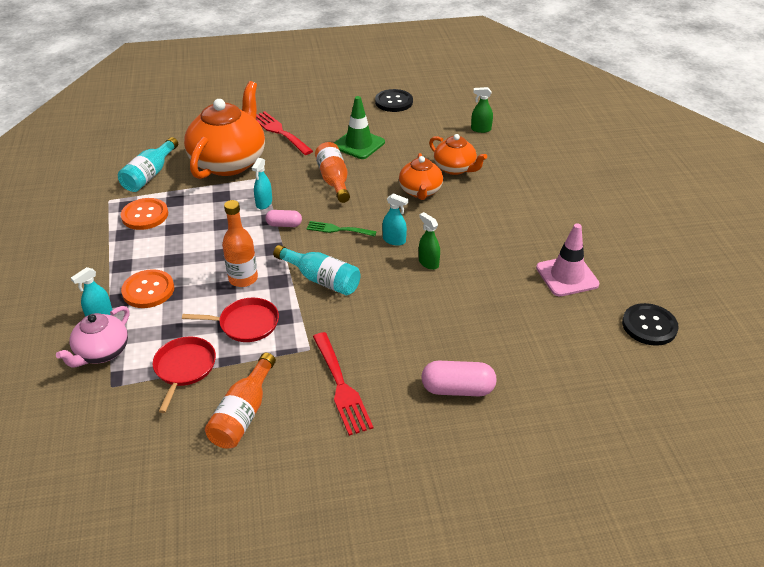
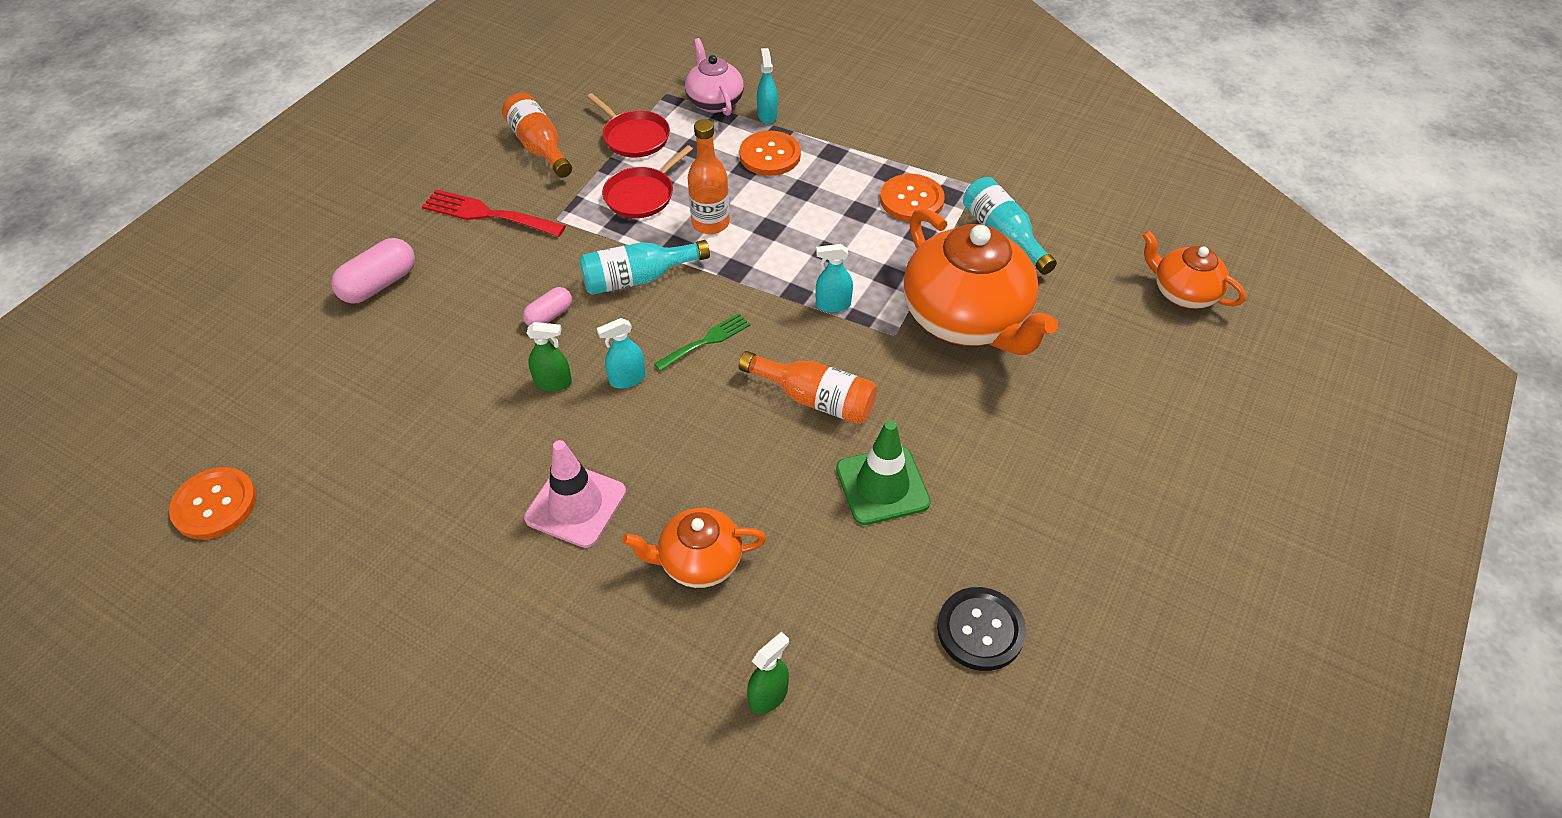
camera: 130 degrees right, 10 degrees up
(264, 203) = (833, 305): turquoise spray bottle -> turquoise spray bottle turned 60 degrees counterclockwise
(279, 132) = (1006, 412): red fork -> none
(284, 225) = (769, 300): pink capsule -> pink capsule (549, 316)
(420, 191) = (691, 476): orange teapot -> orange teapot (1183, 293)
(567, 276) = (369, 498): pink traffic cone -> pink traffic cone (576, 505)
(649, 326) = (215, 505): black button -> orange button

